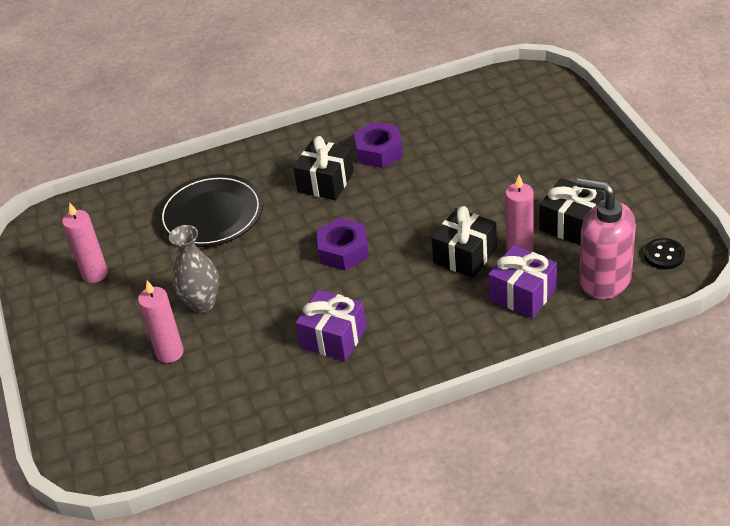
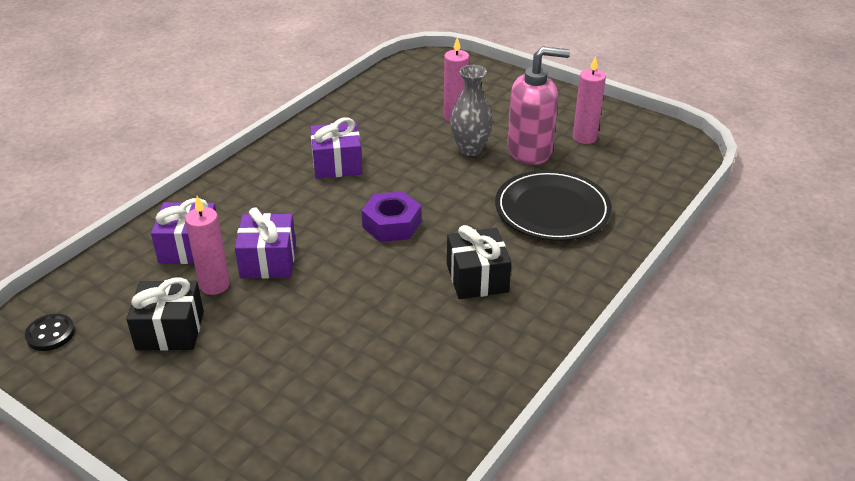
camera: 140 degrees right, 5 degrees down
(379, 151) = (454, 334): purple nut -> none
(465, 255) = (268, 261): black gift -> purple gift
(604, 279) = (111, 287): pink soap dispenser -> pink soap dispenser (530, 151)

